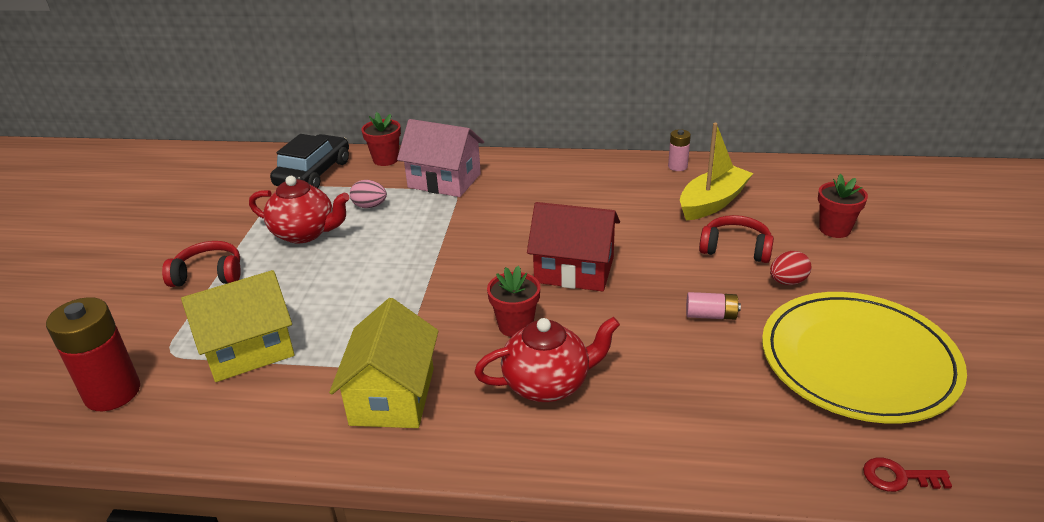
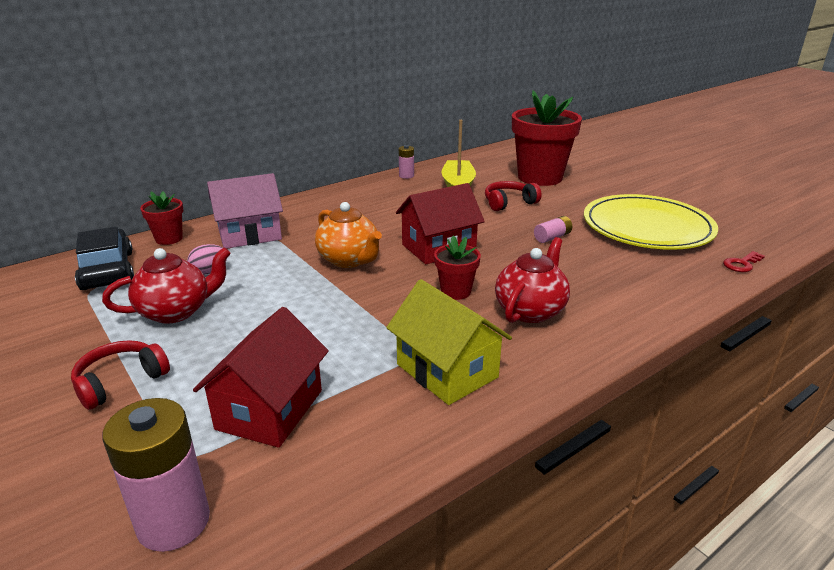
camera: 45 degrees left, 5 degrees down
(112, 392) = (173, 522): red battery -> pink battery
(249, 350) = (269, 409): yellow house -> red house
(480, 245) = (349, 260): none -> orange teapot
(787, 282) = (560, 208): red egg -> none
(834, 229) = (540, 177): red flower pot -> red flower pot, size x2.10

